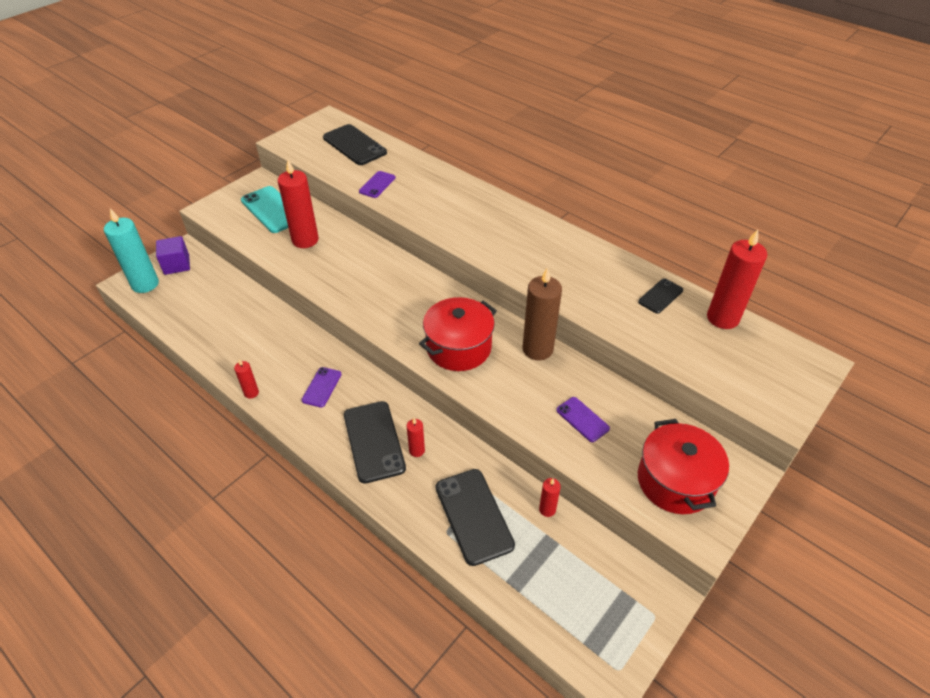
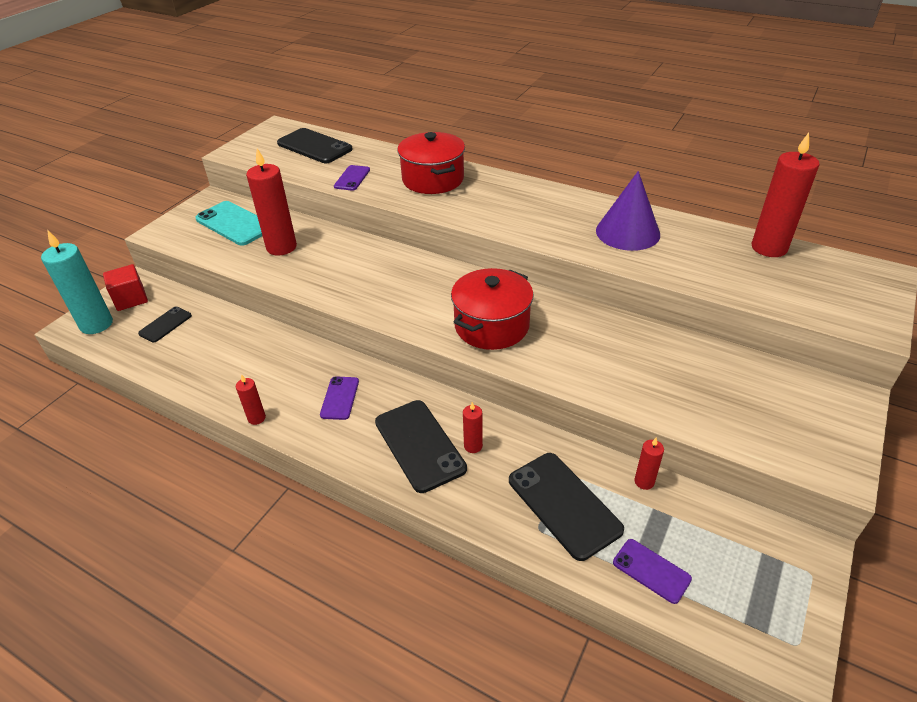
camera: 10 degrees left, 5 degrees down
(176, 265) = (130, 299): purple cube -> red cube
(537, 349) = (579, 314): brown candle -> none
(582, 419) = (656, 375): purple phone -> purple phone (651, 570)
(600, 280) = (627, 232): none -> purple cone
(660, 296) = (696, 237): black phone -> black phone (165, 324)
(675, 481) = (783, 419): red pot -> red pot (433, 179)

